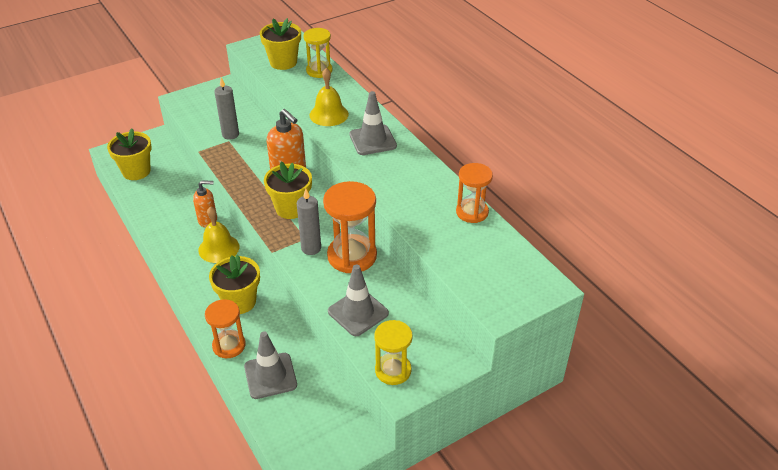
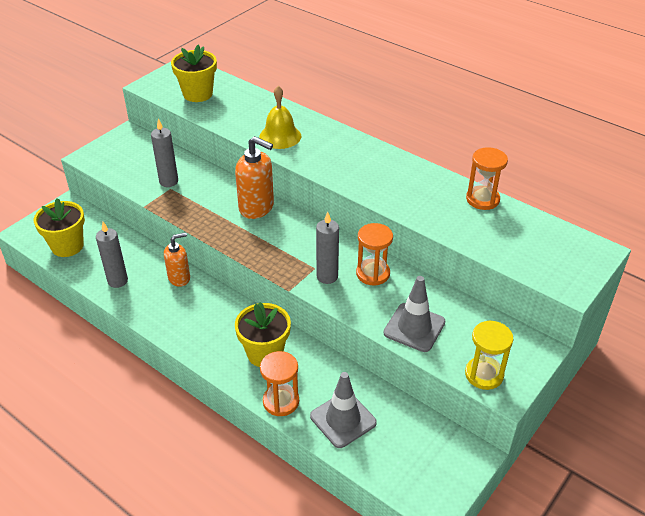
camera: 20 degrees left, 0 degrees up
(158, 210) = (117, 281): none -> grey candle
(219, 248) = (209, 304): yellow bell -> none
(291, 208) = (281, 242): yellow flower pot -> none
(319, 71) = (241, 95): yellow hourglass -> none
(352, 256) = (373, 273): orange hourglass -> orange hourglass, size x0.64
(372, 140) = (341, 152): grey traffic cone -> none

